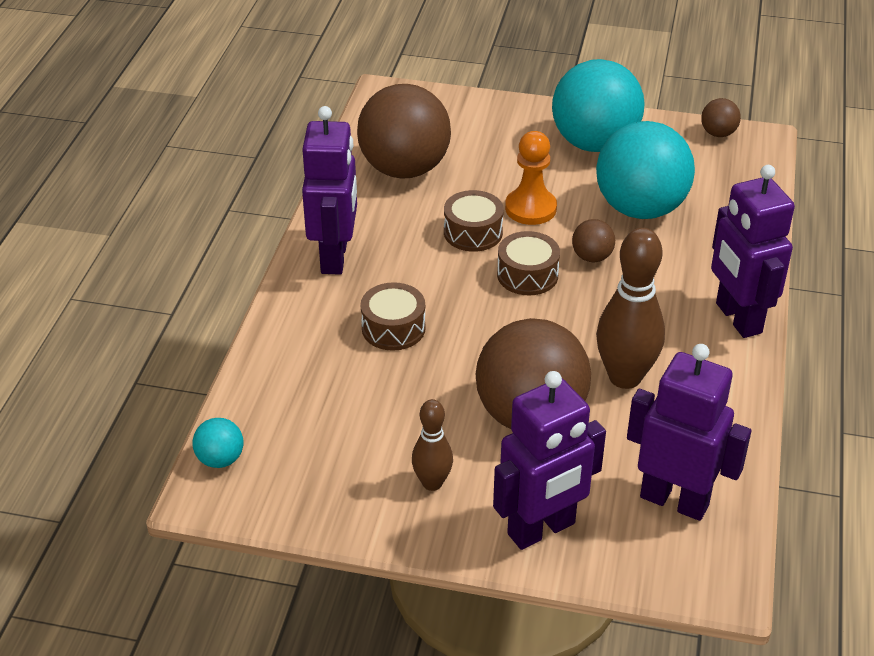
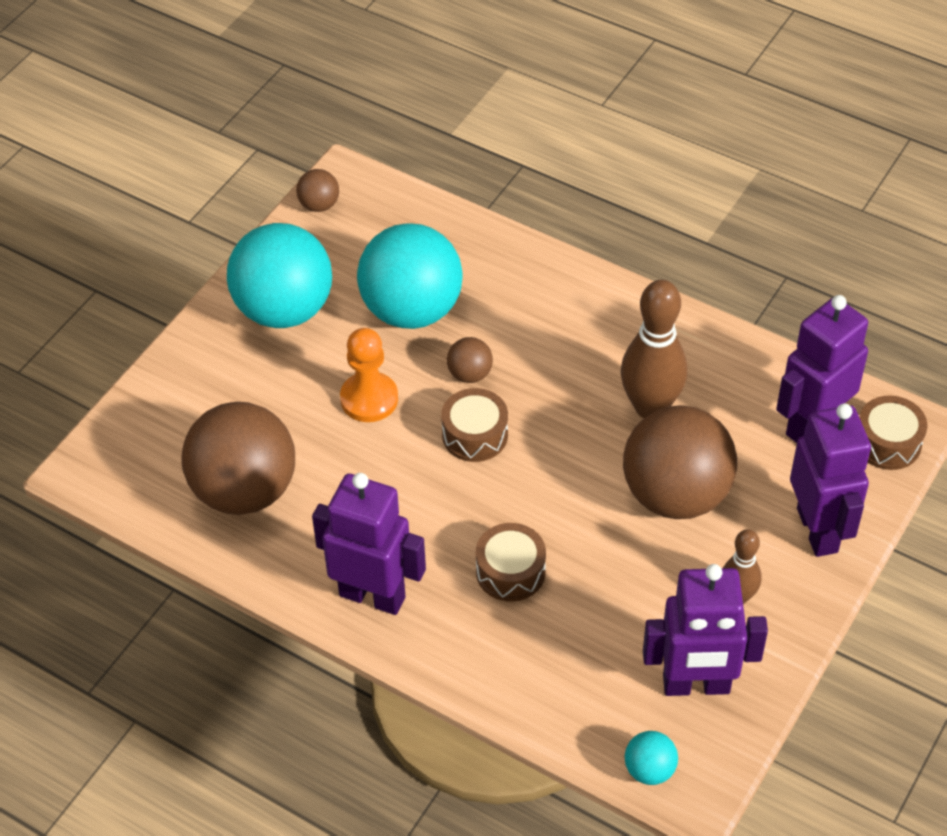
camera: 70 degrees left, 10 degrees up
(473, 232) = (386, 460): brown drum -> brown drum (887, 443)
(737, 318) = (603, 296): purple robot -> purple robot (696, 685)

